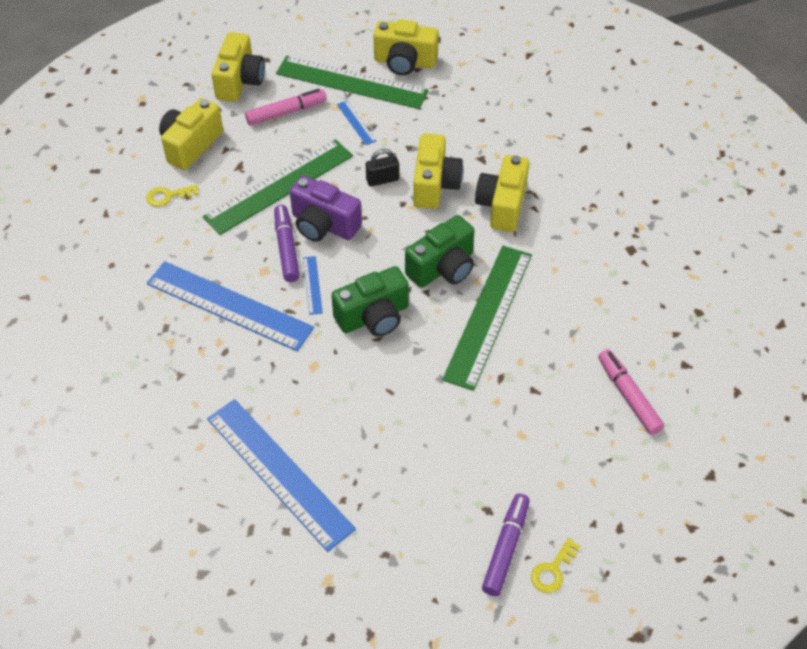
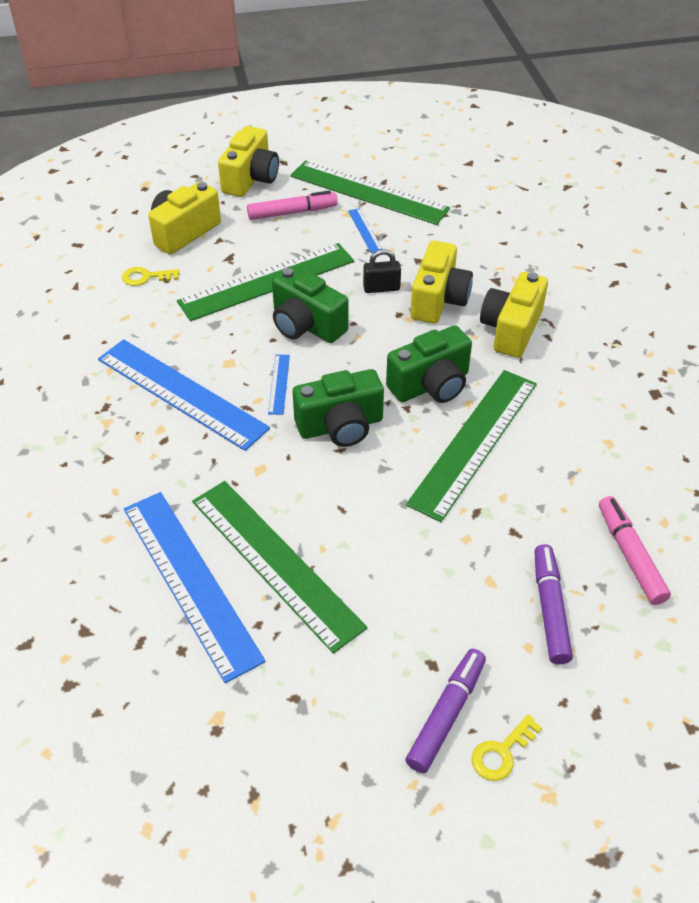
camera: 10 degrees right, 5 degrees down
(286, 248) = (260, 343): purple marker -> purple marker (550, 608)
(324, 225) = (306, 325): purple camera -> green camera
(345, 445) = (275, 562): none -> green ruler
(405, 62) = (430, 179): yellow camera -> none

